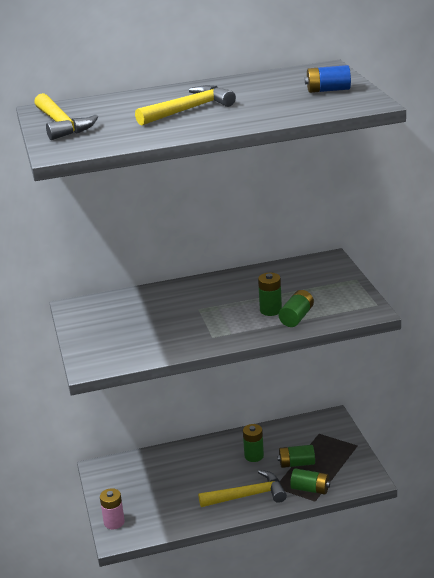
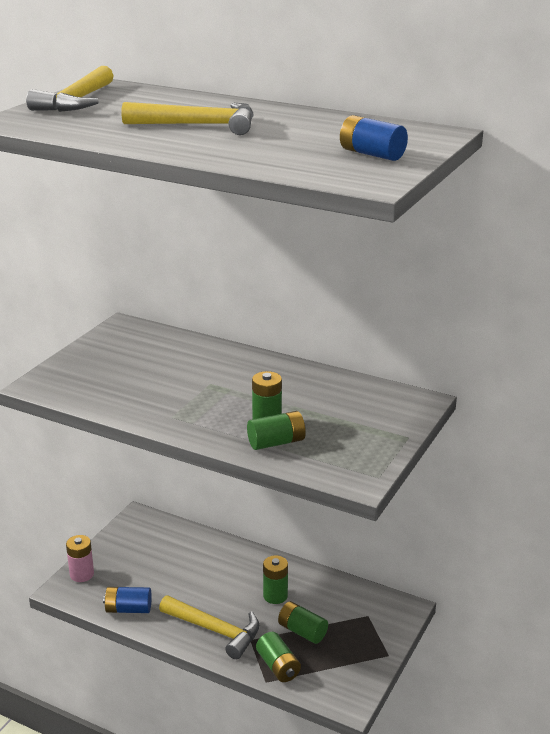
camera: 40 degrees right, 0 degrees up
(177, 520) = (128, 609): none -> blue battery

